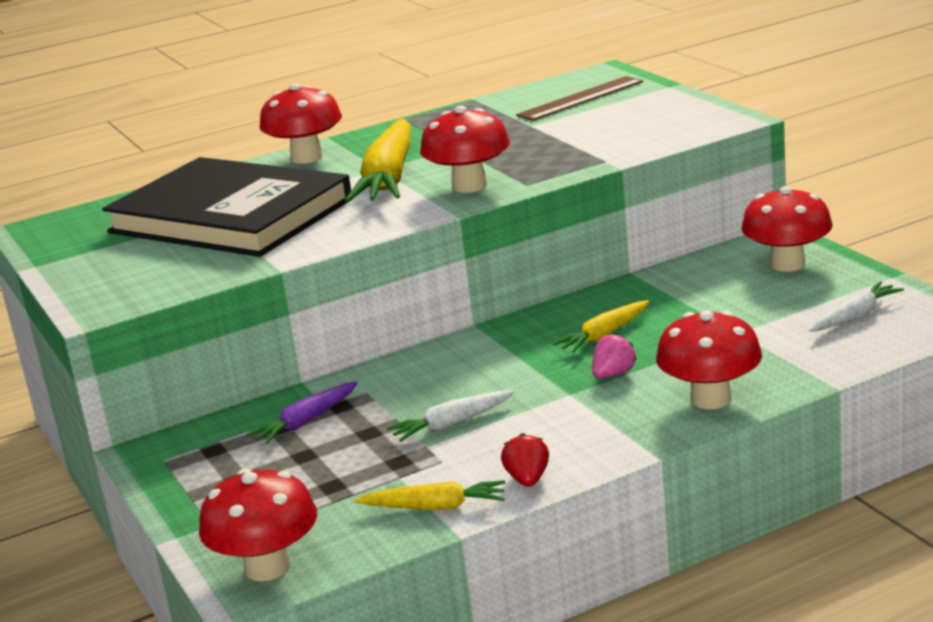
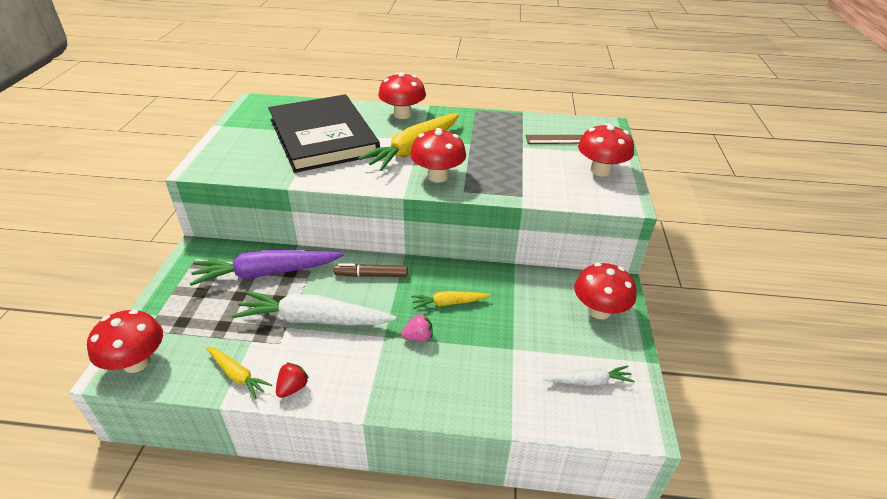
camera: 30 degrees right, 15 degrees up
(306, 421) = (267, 273): purple carrot -> purple carrot, size x1.94
(452, 424) = (313, 319): white carrot -> white carrot, size x1.94
(461, 359) = (371, 275): none -> brown marker
(710, 399) = (439, 393): red mushroom -> red mushroom (600, 171)

